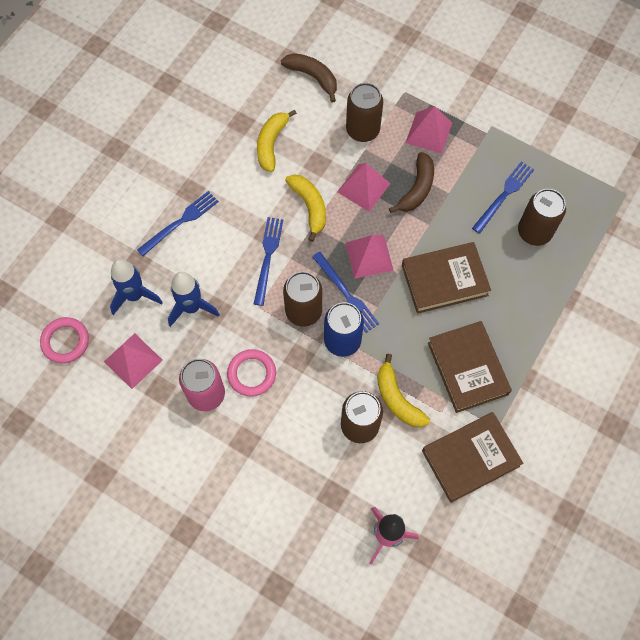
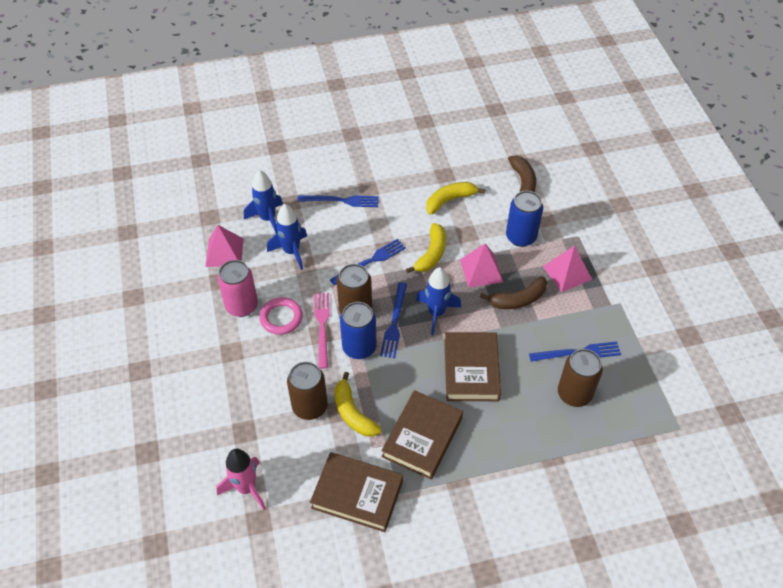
camera: 45 degrees right, 15 degrees down
(65, 341) = (201, 211): pink ring -> none
(293, 350) = (322, 326): none -> pink fork
(362, 130) = (521, 237): brown can -> blue can
(369, 256) = (436, 313): pink pyramid -> blue rocket
(397, 399) = (353, 413): yellow banana -> yellow banana turned 45 degrees counterclockwise
(444, 280) = (471, 370): brown book -> brown book turned 60 degrees clockwise

